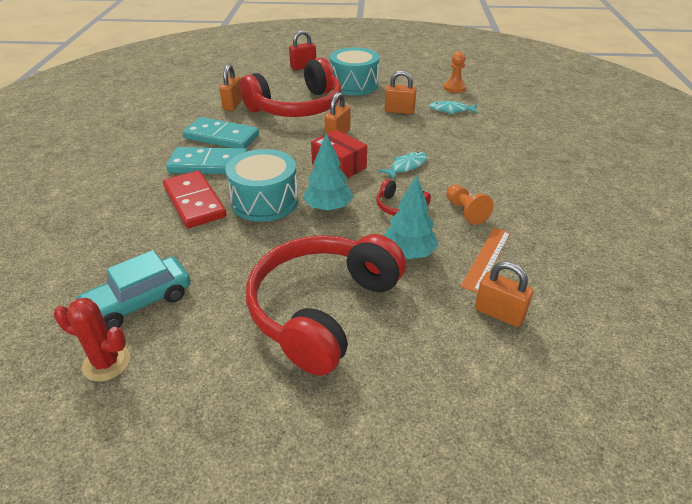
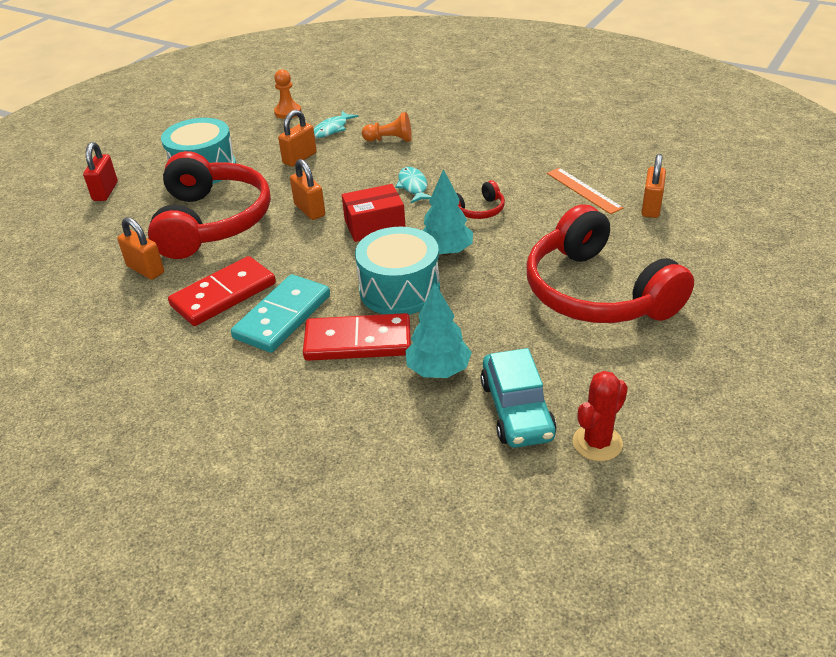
camera: 60 degrees left, 0 degrees up
(221, 137) = (224, 295): turquoise domino -> red domino
(408, 253) = (550, 226): turquoise tree -> turquoise tree (438, 370)
(465, 212) = (513, 179): orange pawn -> orange pawn (390, 140)
(499, 313) = (651, 207): orange padlock -> orange padlock turned 45 degrees counterclockwise

